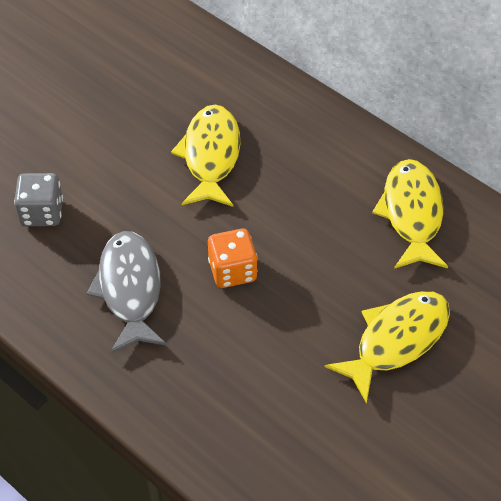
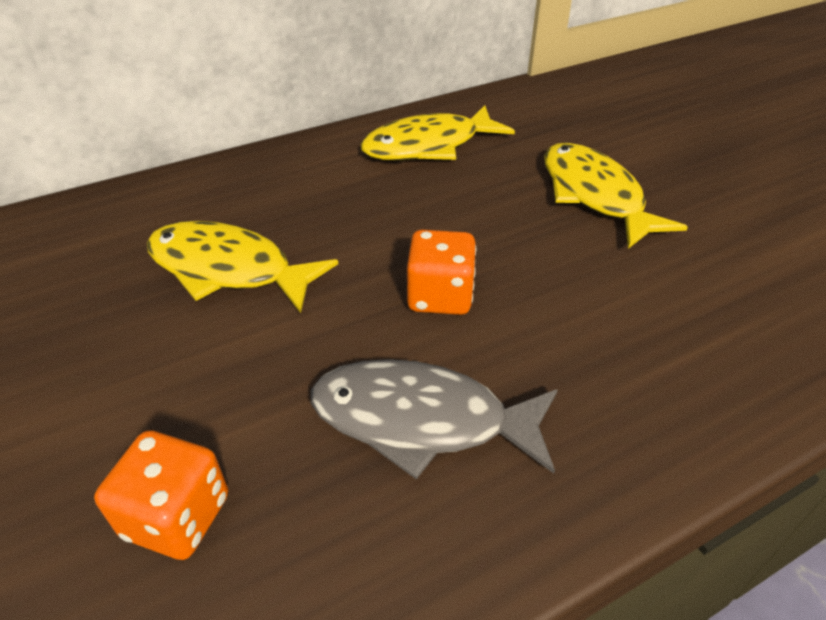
camera: 70 degrees left, 10 degrees down
(42, 213) = (177, 516): grey dice -> orange dice
(411, 214) = (428, 146): yellow fish -> yellow fish turned 45 degrees counterclockwise

